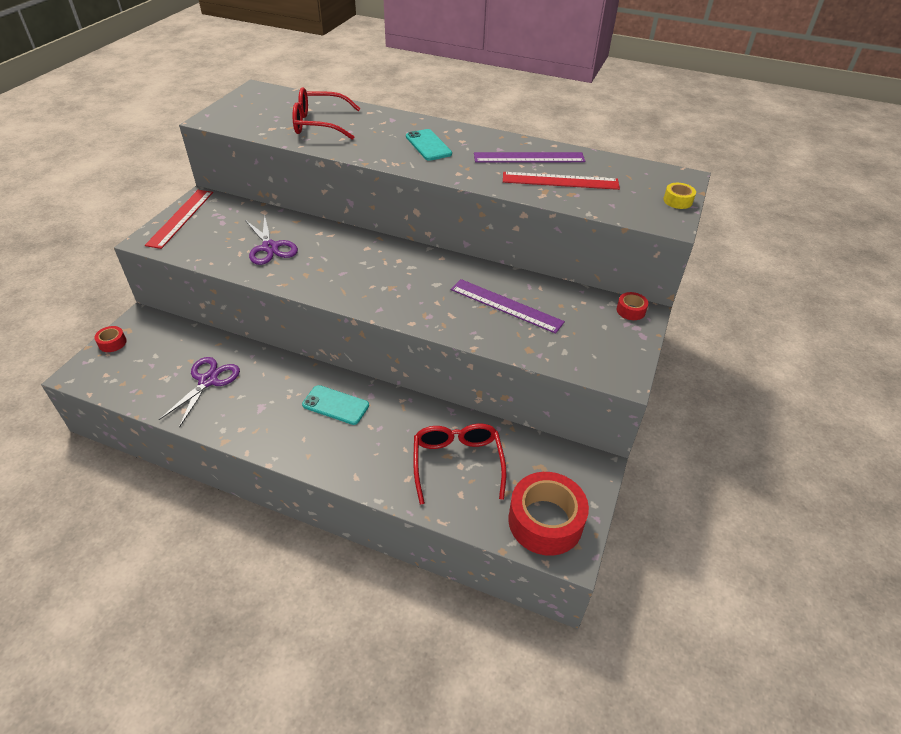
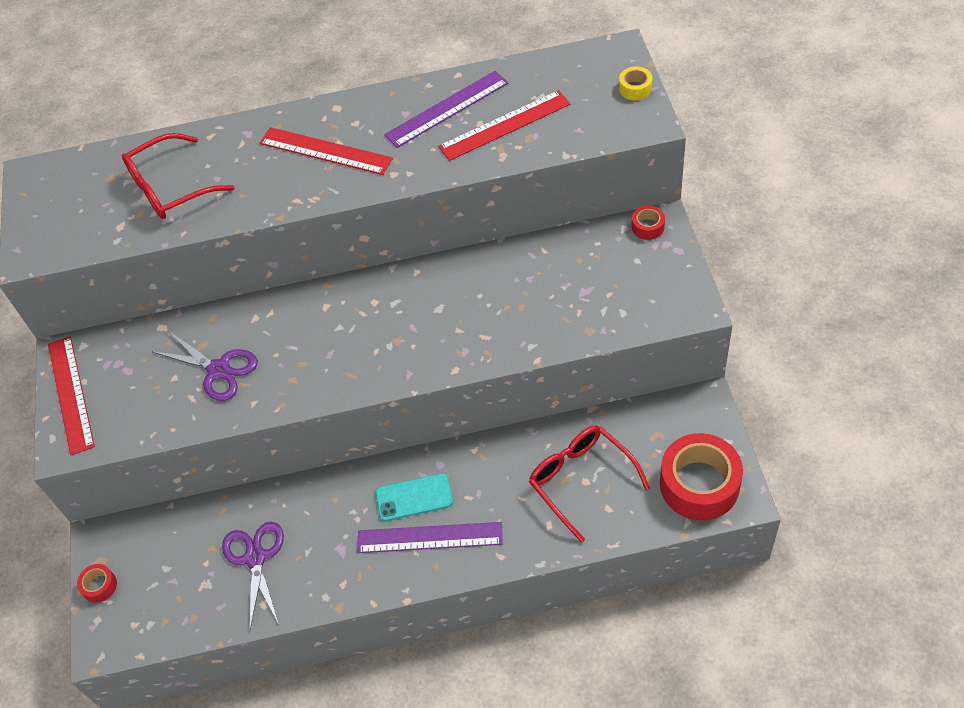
camera: 25 degrees left, 10 degrees up
(428, 145) = (325, 151): turquoise phone -> red ruler
(506, 305) = (528, 292): purple ruler -> purple ruler (429, 537)

